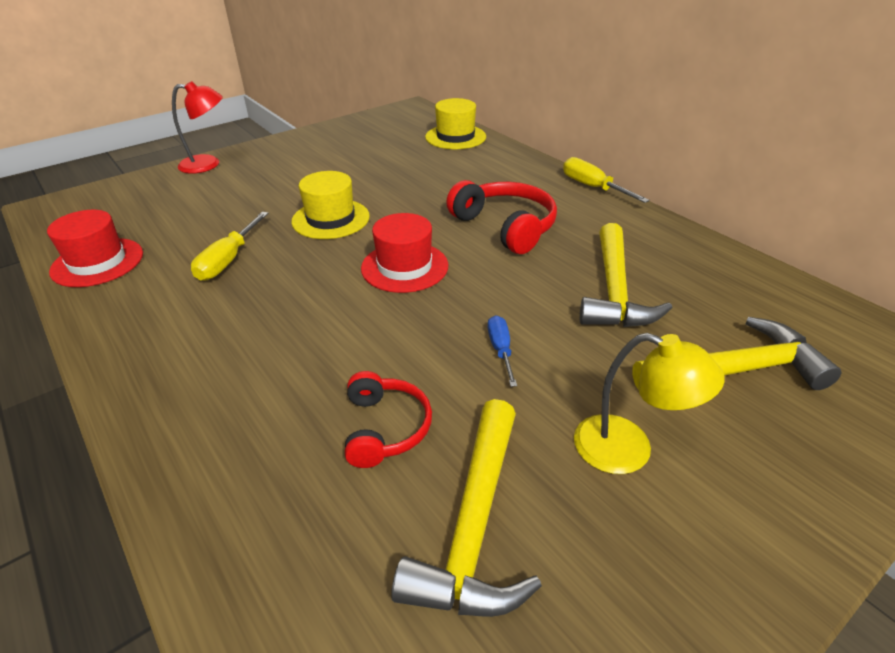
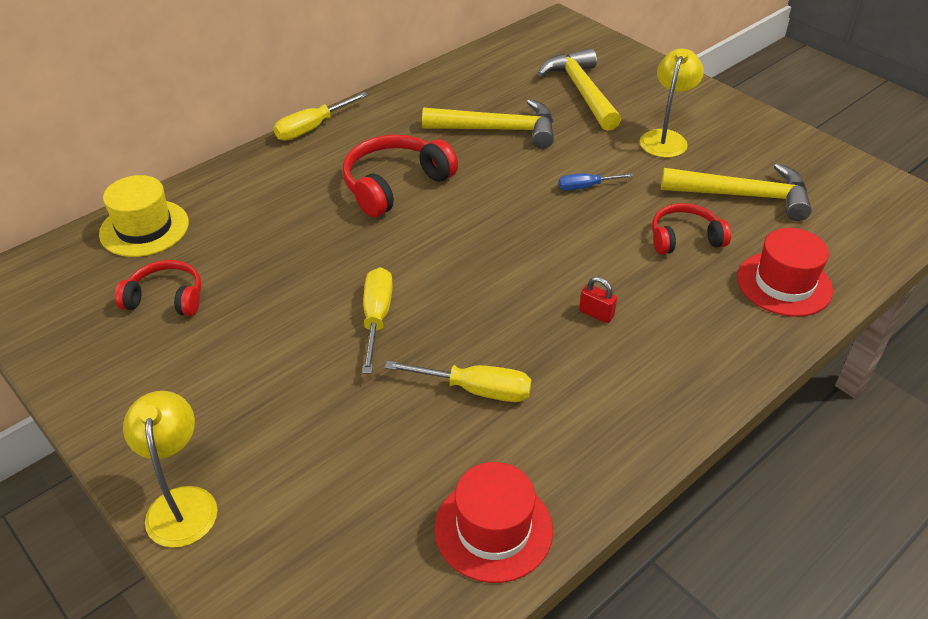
camera: 95 degrees left, 5 degrees up
(208, 164) = (182, 503): red lamp -> yellow lamp
(283, 334) = (596, 314): none -> red padlock
(331, 219) = (377, 317): yellow hat -> yellow screwdriver
(381, 148) = (166, 298): none -> red headphones
(404, 267) = (475, 247): red hat -> red hat (784, 284)

